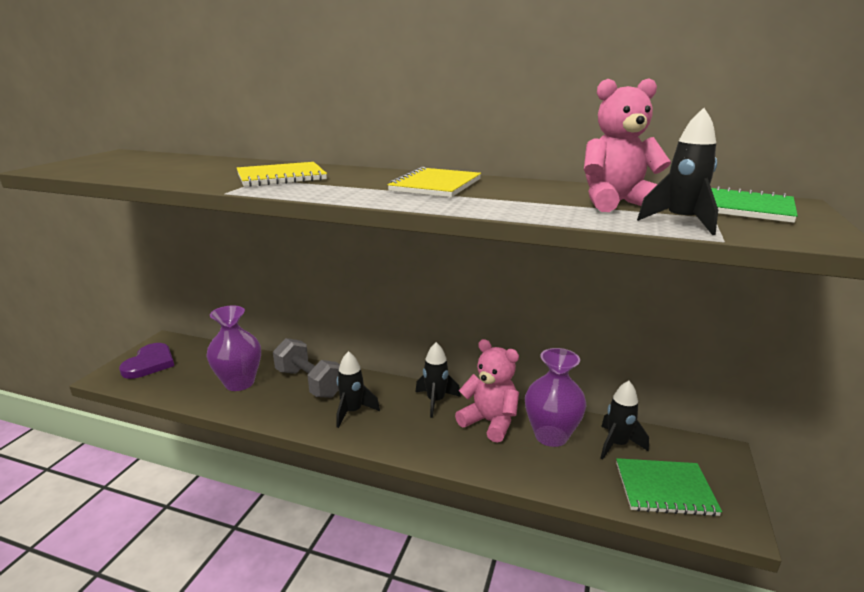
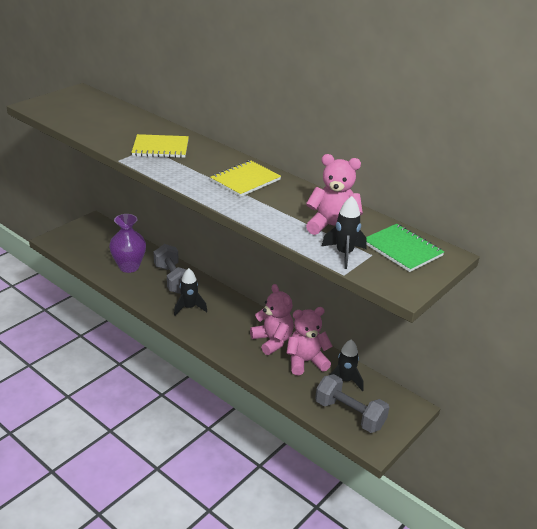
camera: 20 degrees right, 10 degrees up
(150, 363) = (79, 236): purple heart -> none
(435, 401) = (247, 316): black rocket -> none
(551, 436) = (306, 361): purple vase -> pink teddy bear
(664, 488) = (349, 414): green notebook -> grey dumbbell

